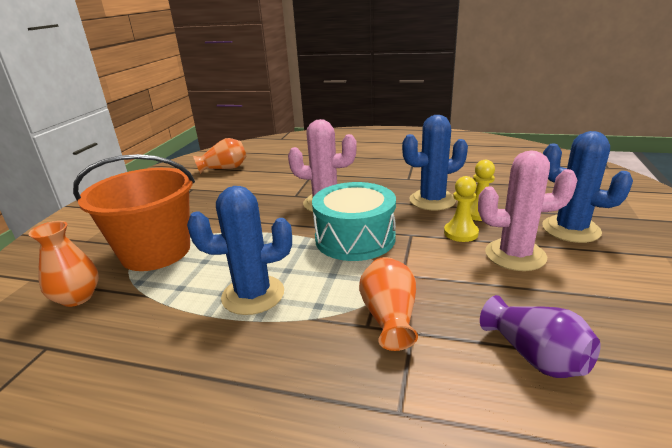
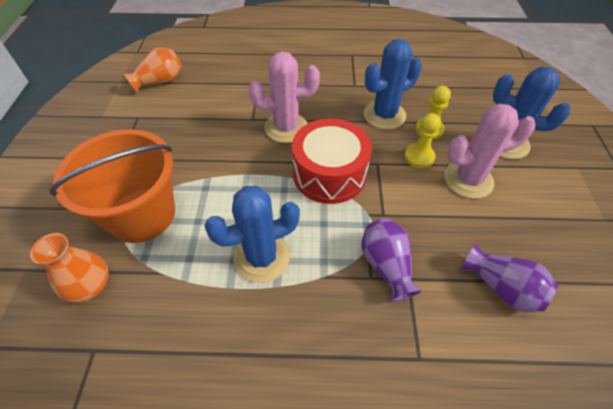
camera: 15 degrees left, 25 degrees up
(355, 238) = (329, 174): turquoise drum -> red drum
(389, 317) = (386, 265): orange vase -> purple vase

